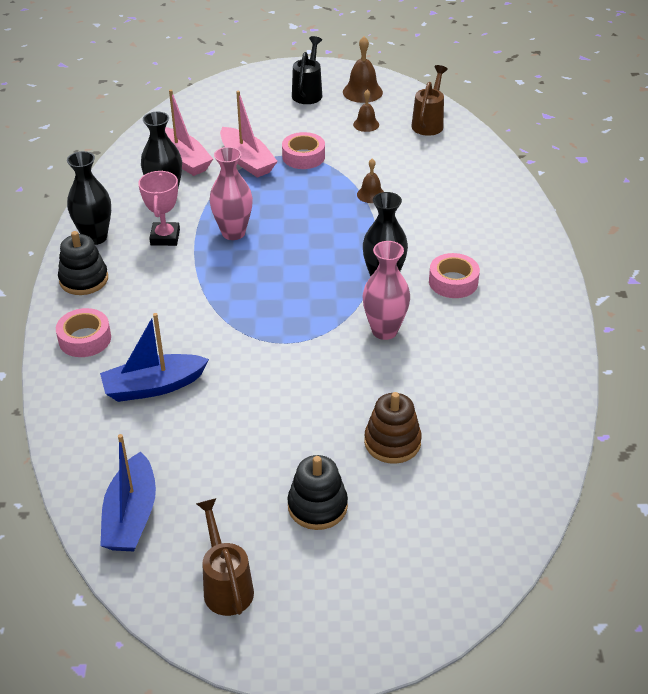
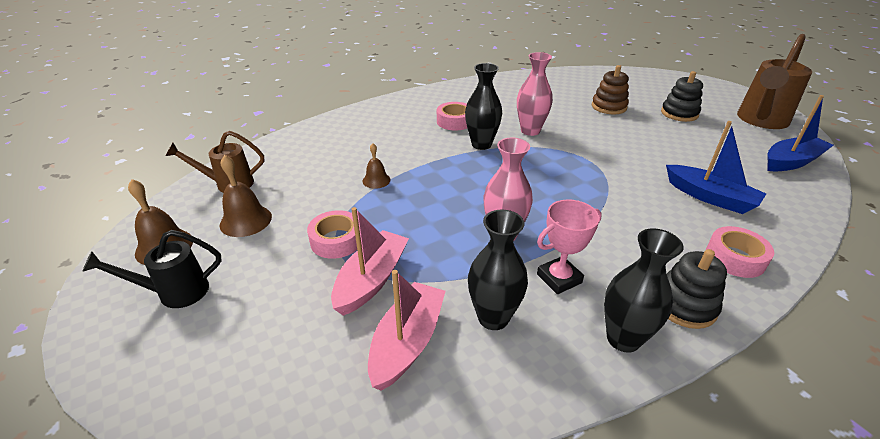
camera: 120 degrees left, 5 degrees down
(226, 585) = (760, 121): brown watering can -> brown watering can, size x1.69
(366, 124) = (246, 220): brown bell -> brown bell, size x1.60

